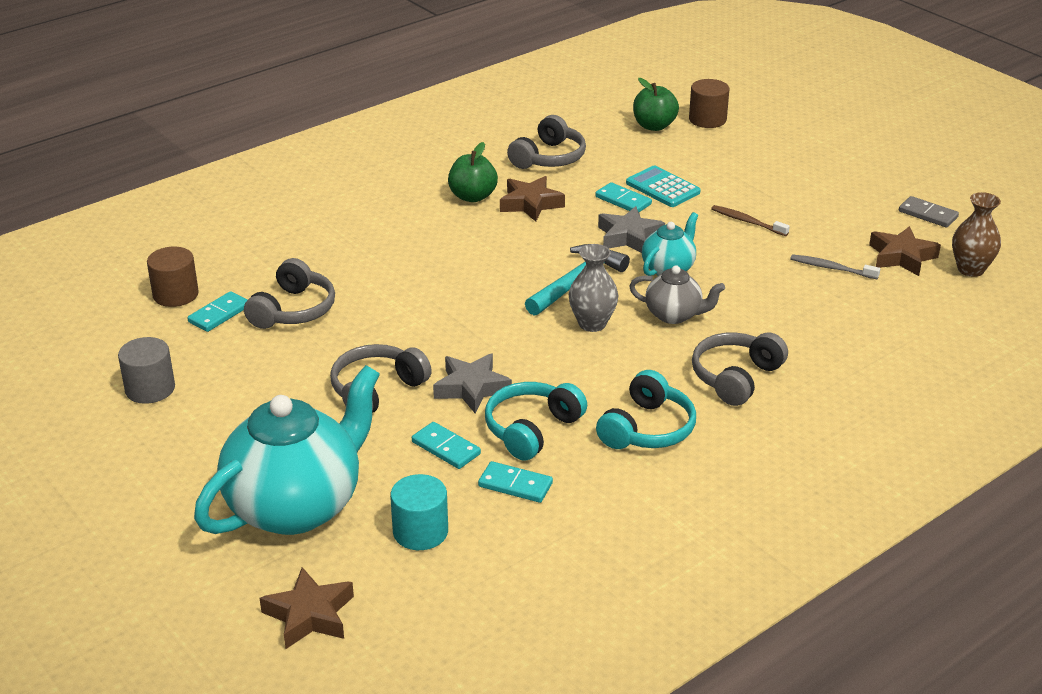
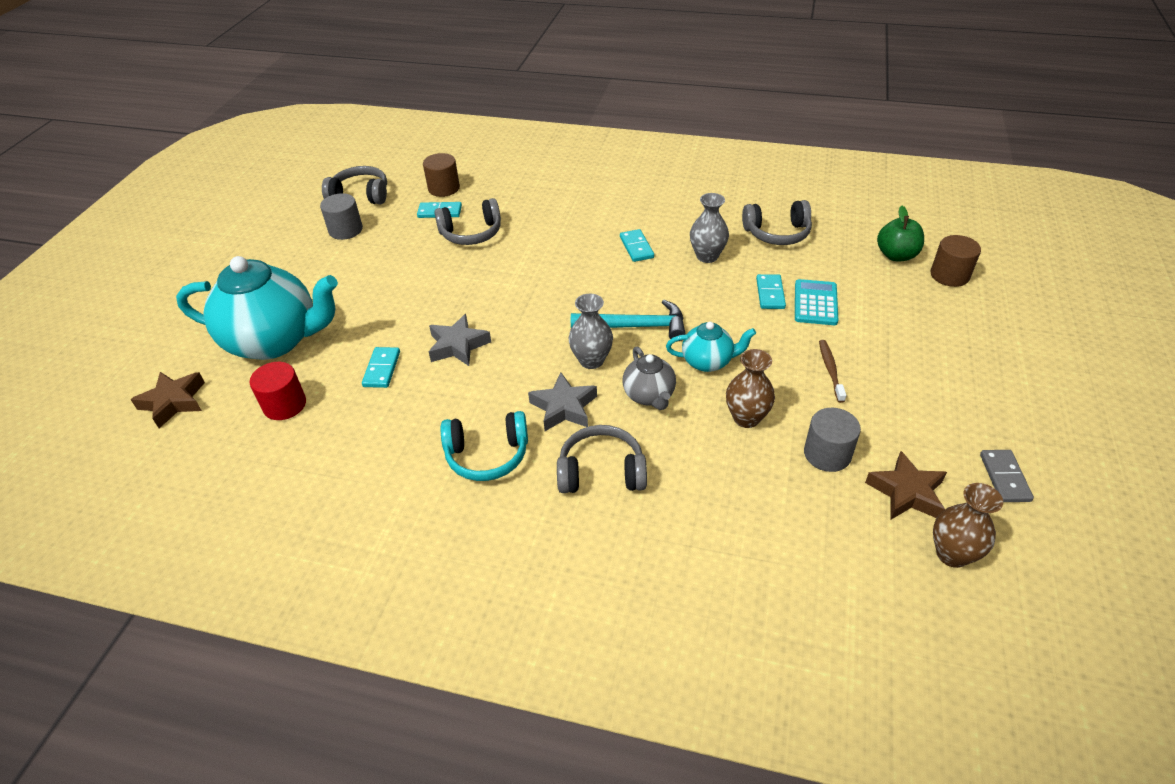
camera: 55 degrees right, 10 degrees up
(377, 390) = (419, 308): grey headphones -> grey headphones (360, 195)
(420, 532) = (284, 405): turquoise cylinder -> red cylinder
(472, 196) = (682, 229): green apple -> none
(515, 485) = (366, 422): turquoise domino -> turquoise domino (636, 247)
(530, 204) = (707, 256): brown star -> grey vase
(532, 429) = (435, 397): turquoise headphones -> none
(629, 237) = (725, 321): grey star -> grey star (564, 407)
(754, 283) = (746, 418): none -> brown vase
(831, 268) = (827, 454): grey toothbrush -> grey cylinder

